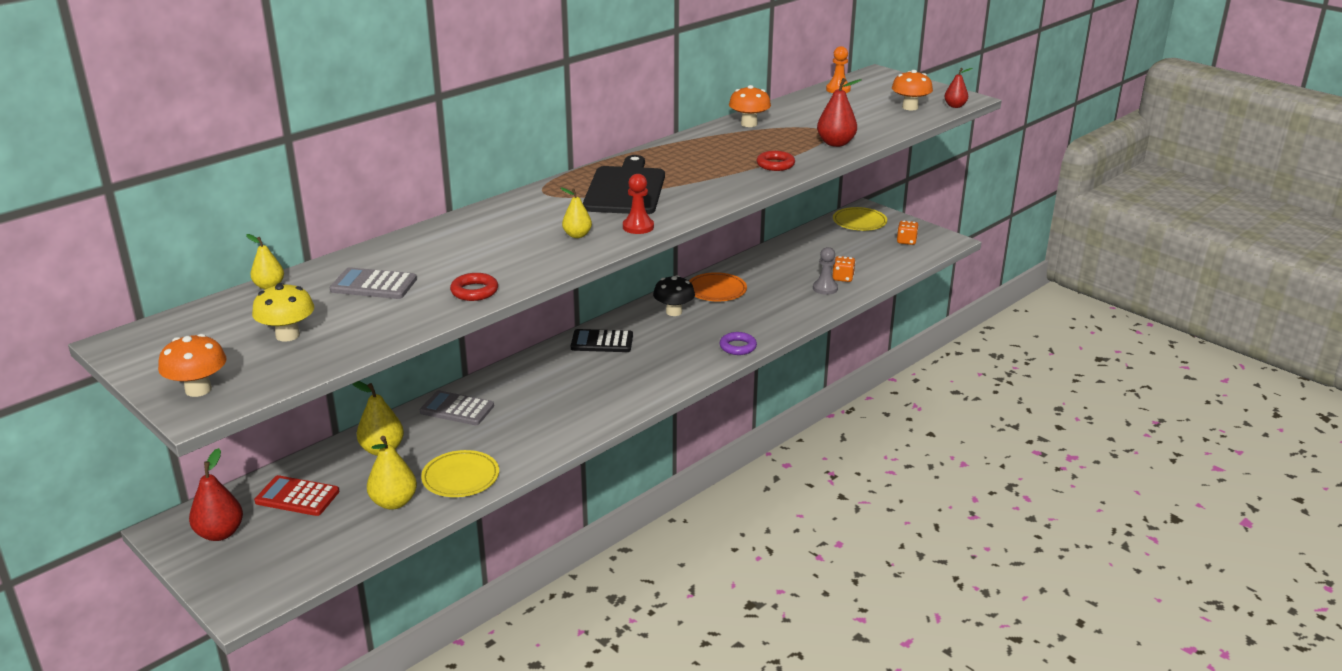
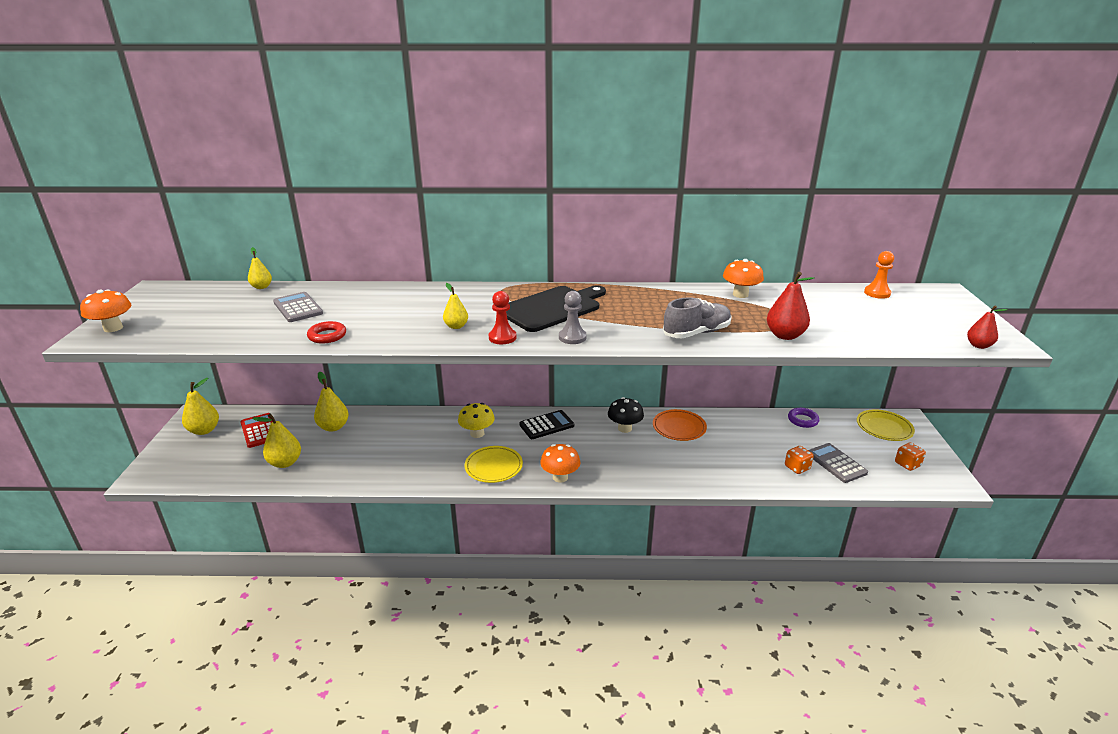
camera: 45 degrees right, 0 degrees up
(220, 533) = (204, 430): red pear -> yellow pear
(287, 335) = (204, 318): yellow mushroom -> yellow mushroom (477, 433)
(457, 409) = (403, 424): grey calculator -> grey calculator (836, 463)
(460, 478) = (334, 469): yellow plate -> yellow plate (493, 467)
(602, 342) = (546, 425): black calculator -> black calculator turned 105 degrees clockwise
(738, 347) = (627, 479): purple ring -> purple ring (802, 420)
(775, 165) = (696, 333): red ring -> grey shoe
(825, 288) = (768, 468): grey pawn -> grey pawn (572, 337)
(910, 107) = (923, 330): orange mushroom -> orange mushroom (560, 477)

